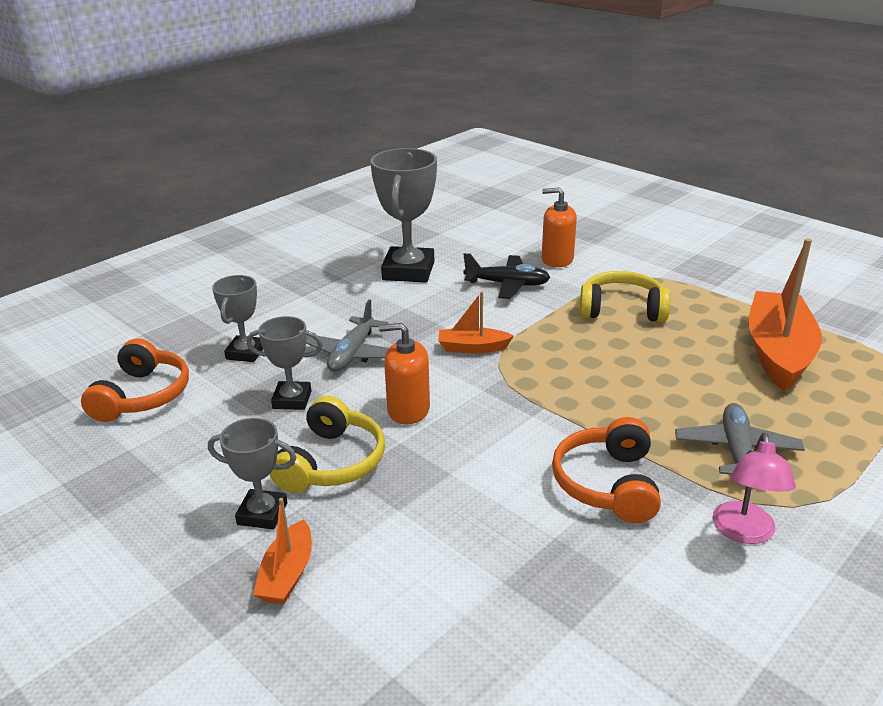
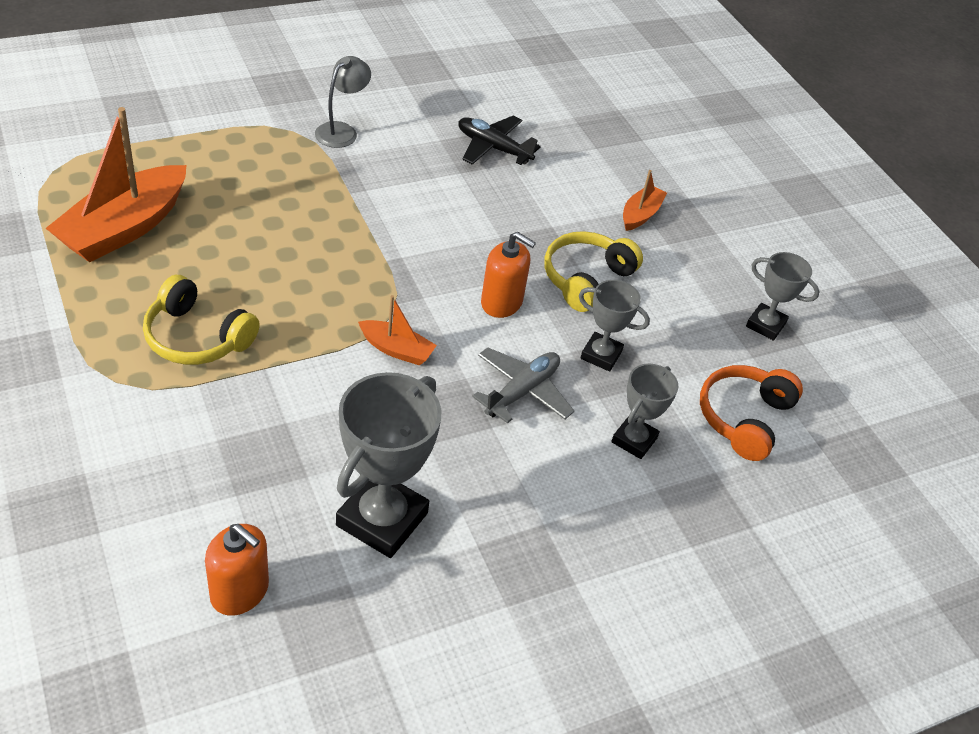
camera: 165 degrees left, 15 degrees up
(262, 514) = (649, 259): grey trophy -> grey trophy (765, 325)
(507, 284) = (280, 434): black plane -> black plane (493, 148)
(557, 259) = (172, 458): orange soap dispenser -> orange soap dispenser (240, 591)
(607, 484) = (395, 187): orange headphones -> none
(736, 451) = (280, 171): grey plane -> none
(744, 532) = (342, 131): pink lamp -> grey lamp

